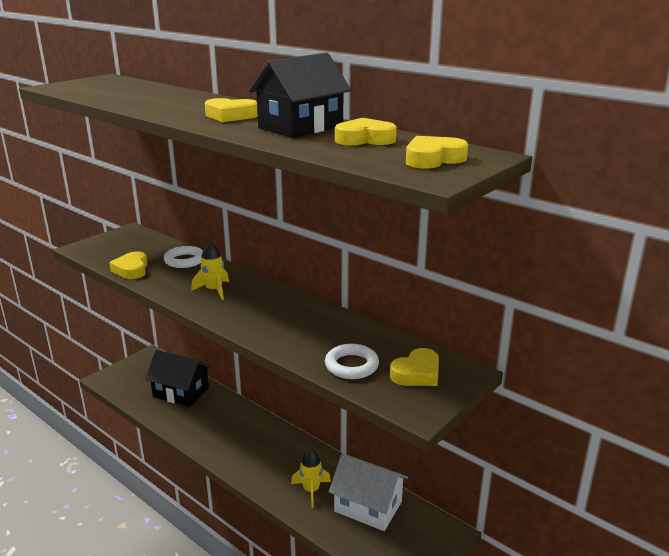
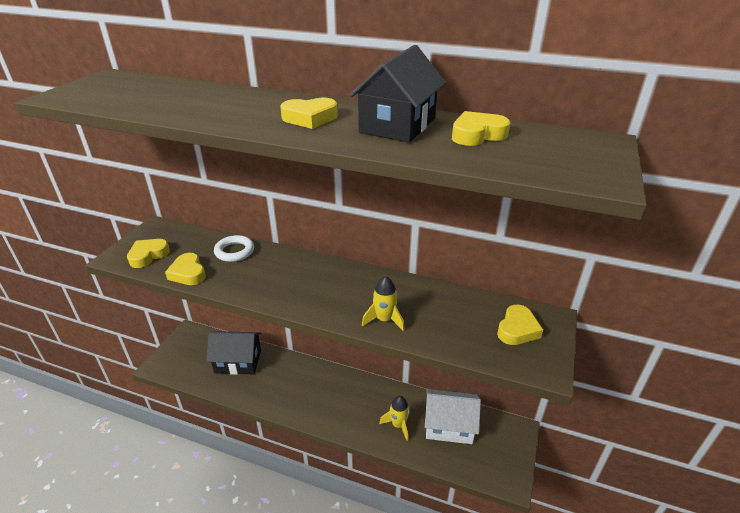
camera: 20 degrees left, 10 degrees up
(214, 290) = (286, 280): yellow rocket -> yellow rocket (384, 320)
(351, 365) = (461, 335): white ring -> none
(433, 159) = (569, 153): yellow heart -> yellow heart (148, 255)

